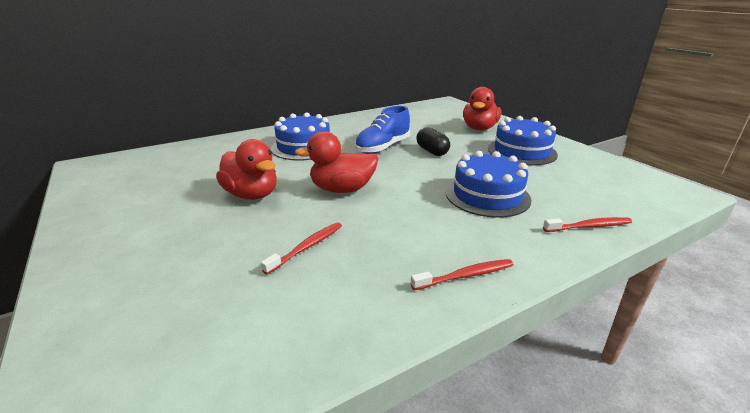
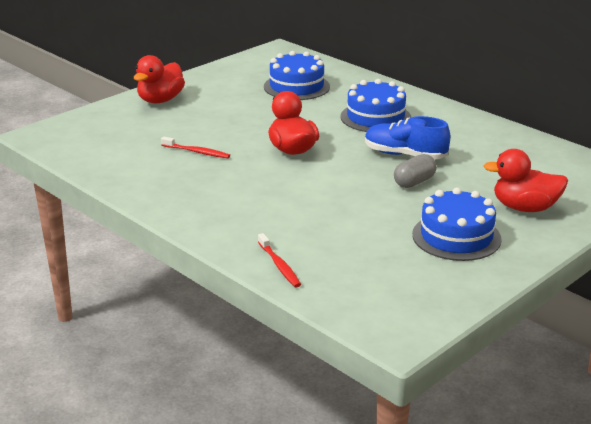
camera: 75 degrees right, 0 degrees up
(252, 195) = (262, 118): red duck -> red duck (160, 100)
(432, 151) = (414, 182): black capsule -> grey capsule
(465, 276) = (183, 210): red toothbrush -> none
(487, 195) = (317, 216): blue cake -> blue cake (296, 86)

